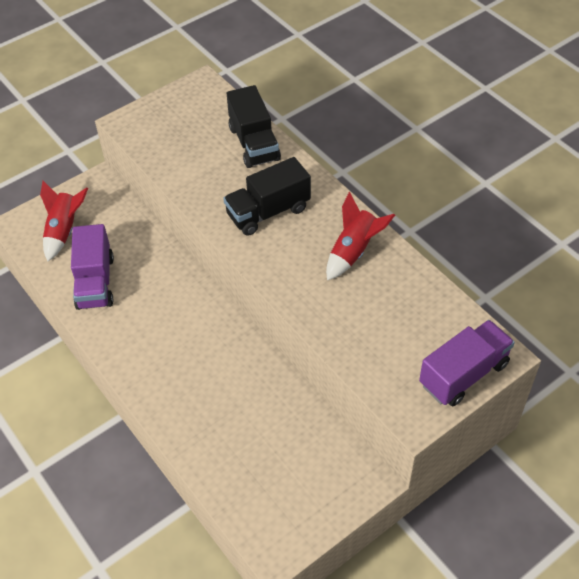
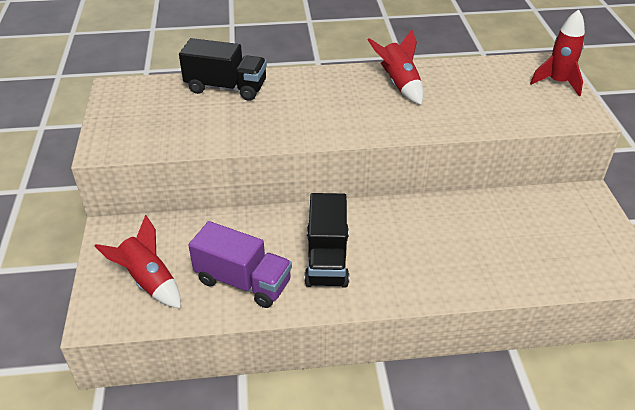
camera: 60 degrees left, 10 degrees down
(268, 212) = (314, 108): black truck -> black truck (327, 259)
(463, 374) = (557, 83): purple truck -> red rocket

